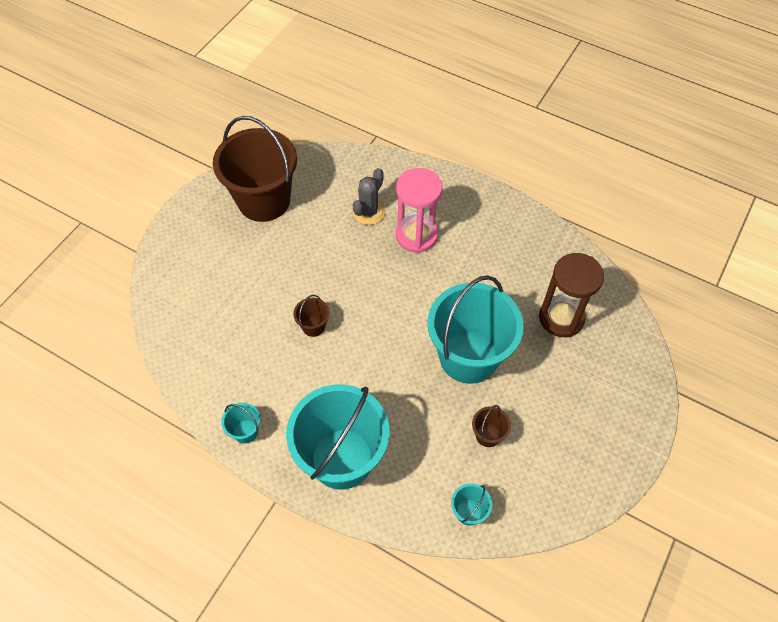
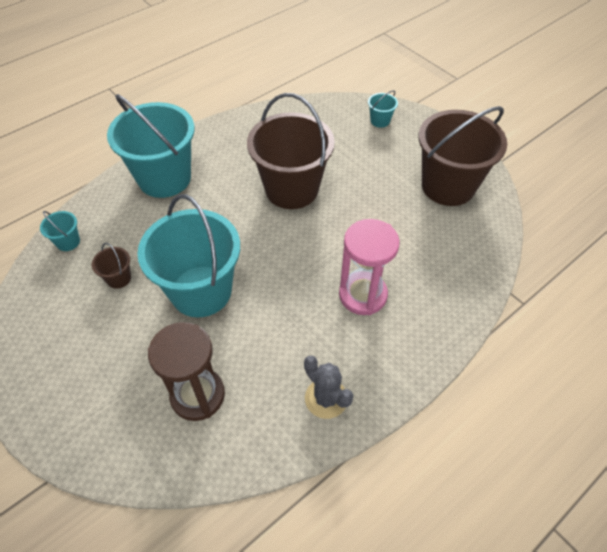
camera: 110 degrees right, 5 degrees down
(245, 431) = (221, 132): turquoise bucket -> turquoise bucket (380, 121)
(313, 326) = (291, 189): brown bucket -> brown bucket, size x2.48
(369, 212) = (408, 262): grey cactus -> grey cactus (326, 398)

